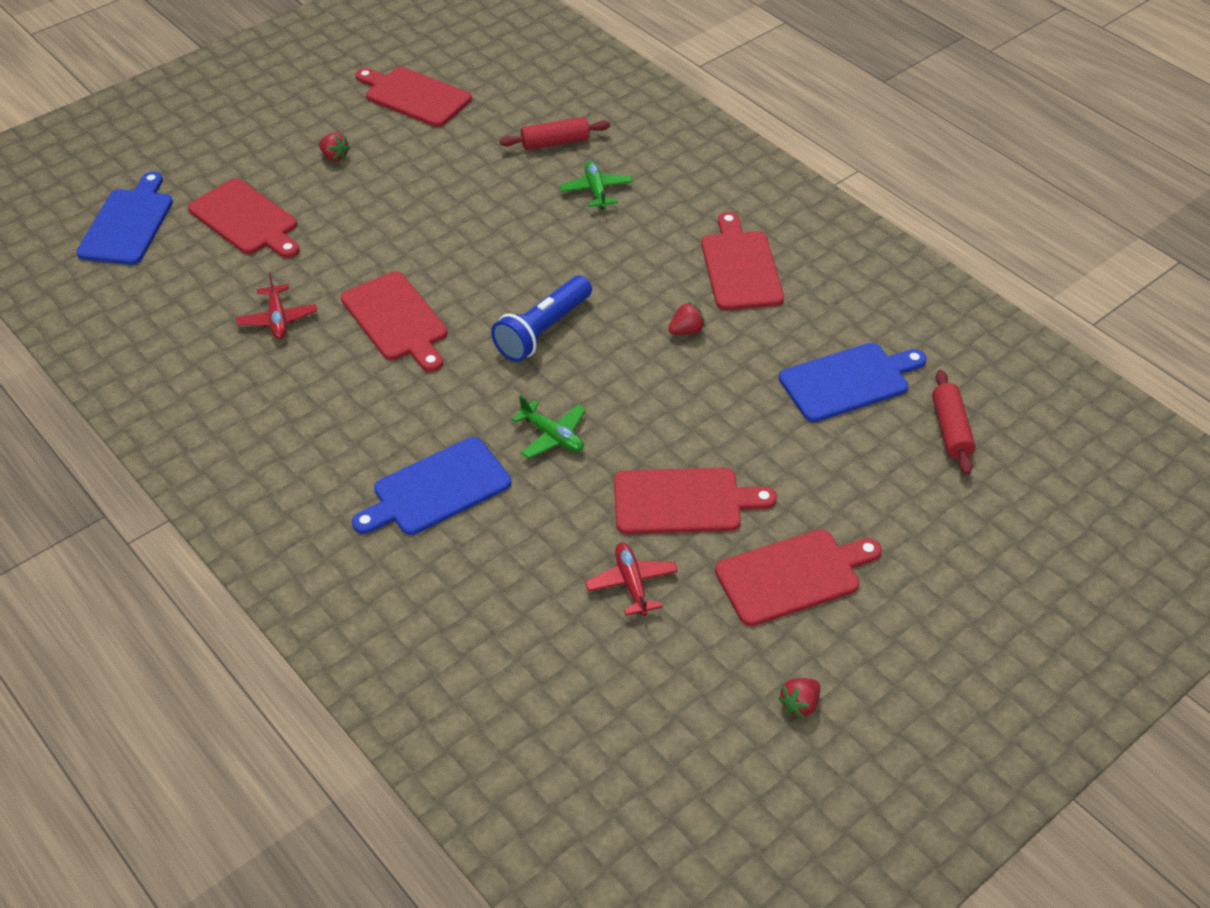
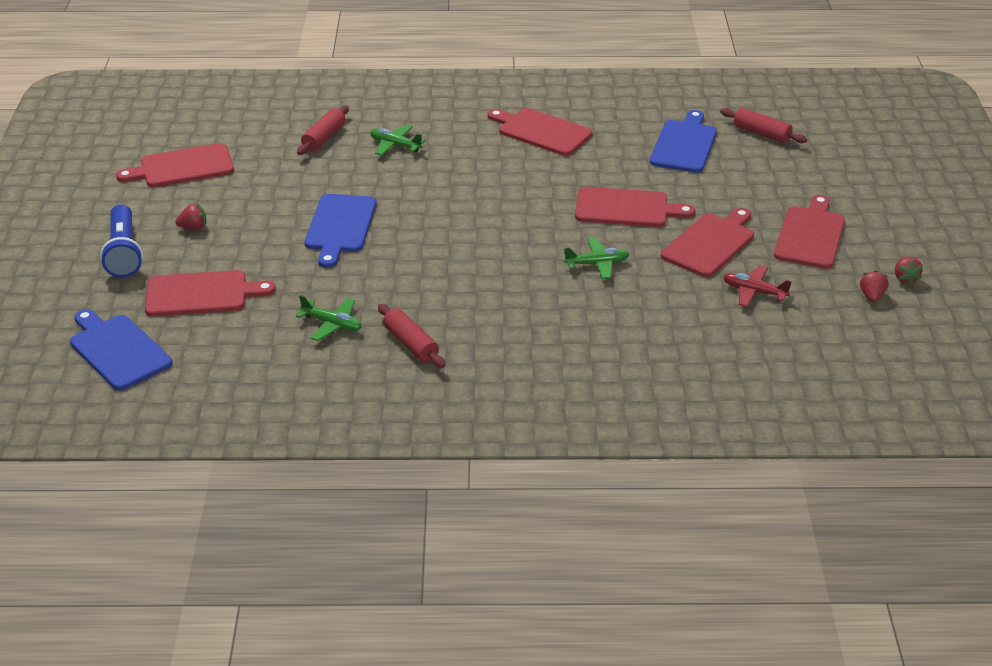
camera: 50 degrees left, 10 degrees down
(277, 319) = (332, 324): red plane -> green plane
(296, 384) = (411, 344): none -> red rolling pin
(397, 319) = (406, 275): red cutting board -> red cutting board (626, 208)
(437, 489) = (587, 328): blue cutting board -> blue cutting board (340, 226)
(543, 331) = (498, 224): blue flashlight -> blue flashlight (124, 253)
(686, 331) = (570, 175): red strawberry -> red strawberry (871, 296)

